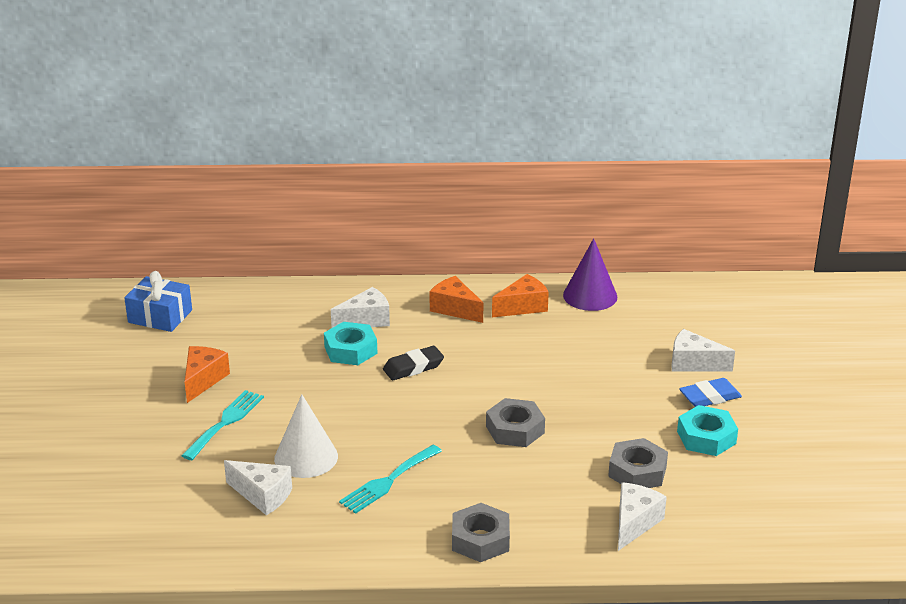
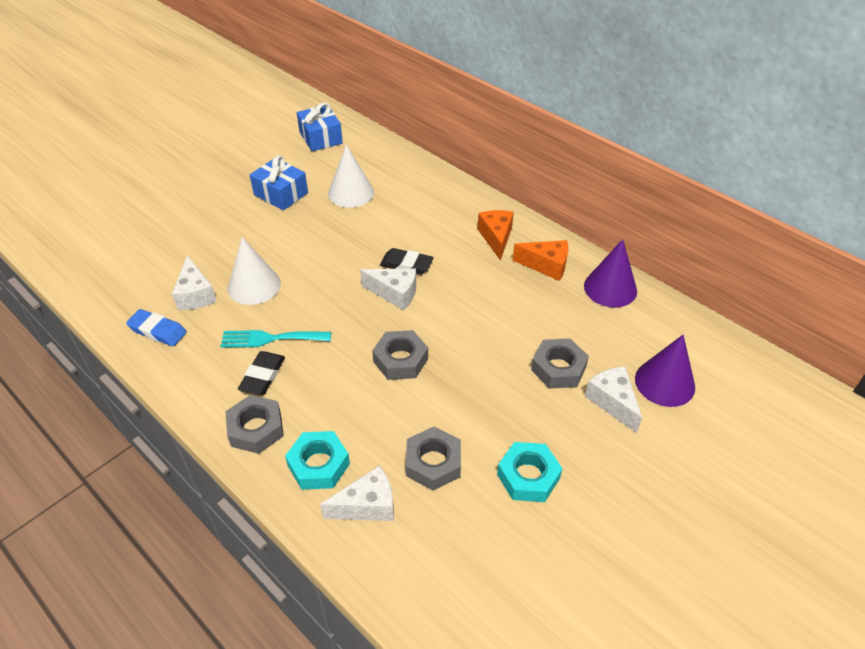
camera: 45 degrees right, 15 degrees up
(203, 380) = (281, 194): orange cheese -> blue gift
(225, 422) = (250, 230): turquoise fork -> none
(271, 343) = (351, 193): none -> white cone
(350, 350) = (388, 227): turquoise nut -> turquoise nut (319, 465)
(366, 320) = (428, 211): white cheese -> white cheese (395, 294)
(426, 507) = (263, 376): none -> black eraser
(631, 366) = (558, 368): none -> grey nut
(708, 332) = (664, 382): none -> purple cone
(710, 397) = (583, 442): blue eraser -> blue eraser (158, 331)

